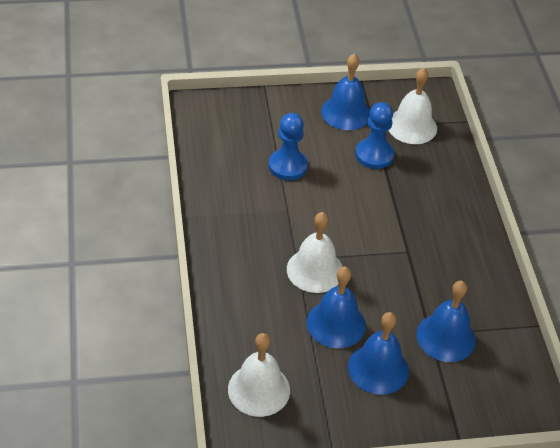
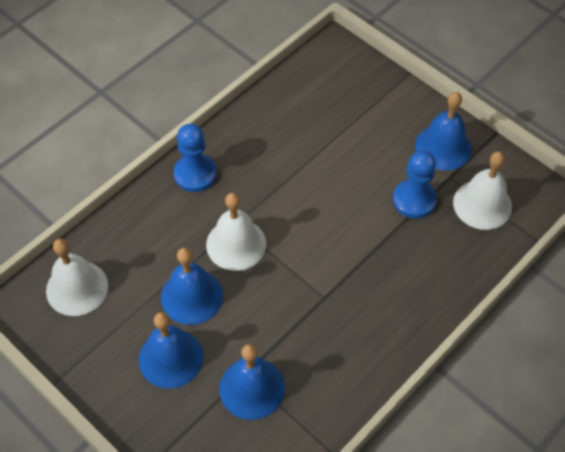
camera: 55 degrees right, 10 degrees up
(288, 166) = (333, 150): blue pawn -> blue pawn (195, 174)

